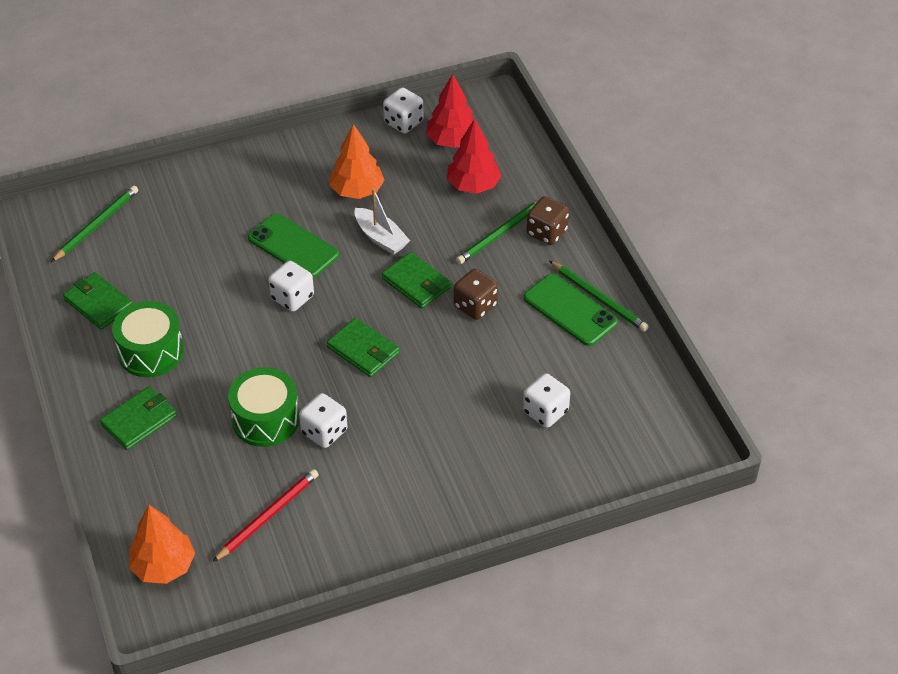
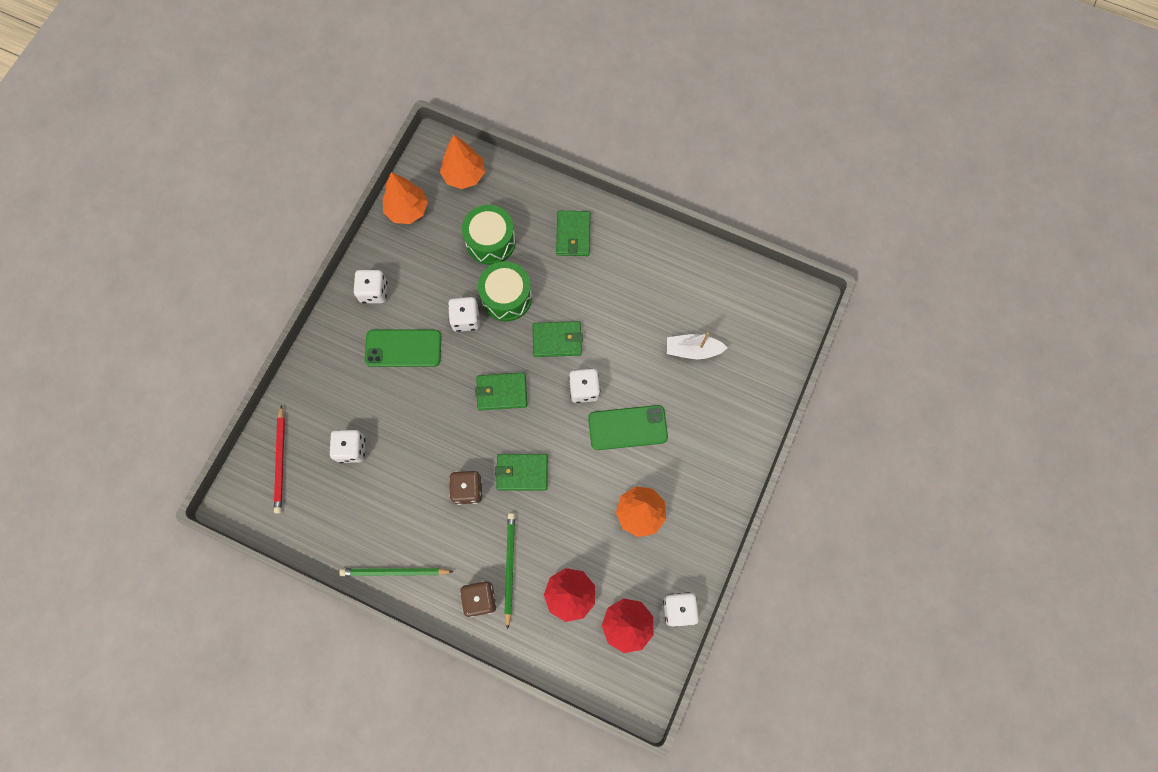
camera: 135 degrees right, 25 degrees up
(96, 225) = (761, 329): green pencil -> none
(98, 303) = (688, 280): green wallet -> green wallet (557, 340)
(151, 352) = (619, 279): green drum -> green drum (490, 241)
(259, 581) = (407, 210): none -> orange tree
(268, 516) = (442, 245): red pencil -> red pencil (281, 461)
(381, 238) = (582, 487): white boat -> white boat (692, 350)
(382, 528) = (374, 292): none -> white dice
(570, 310) = (404, 543): green phone -> green phone (403, 348)

